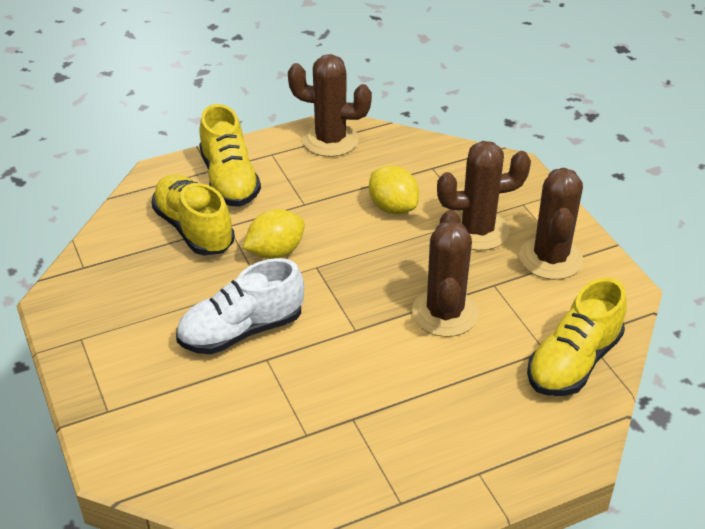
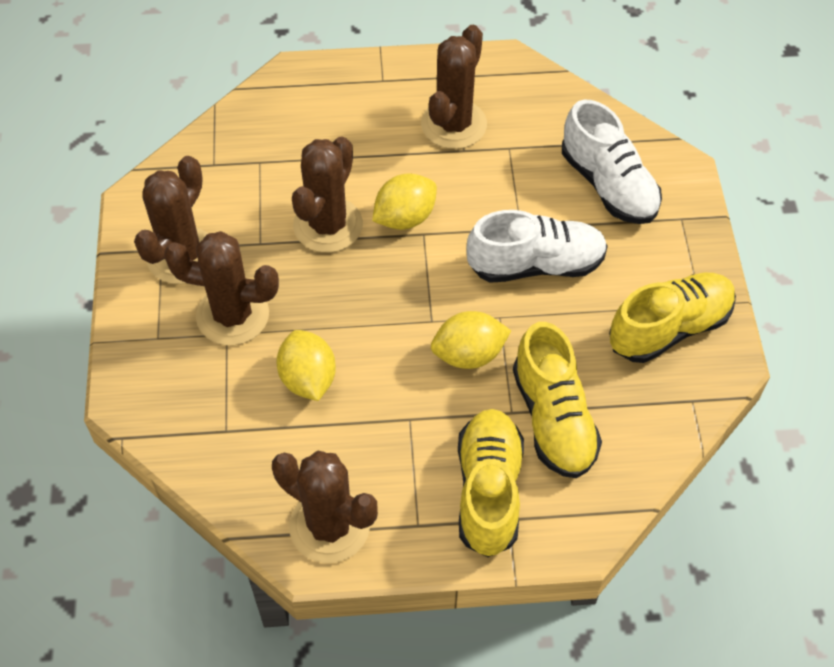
camera: 160 degrees left, 15 degrees up
(189, 423) = (608, 185): none -> white shoe
(375, 443) = (453, 124): none -> brown cactus
(379, 338) = (405, 218): none -> yellow lemon
(573, 362) = (242, 143): yellow shoe -> yellow shoe (669, 328)

